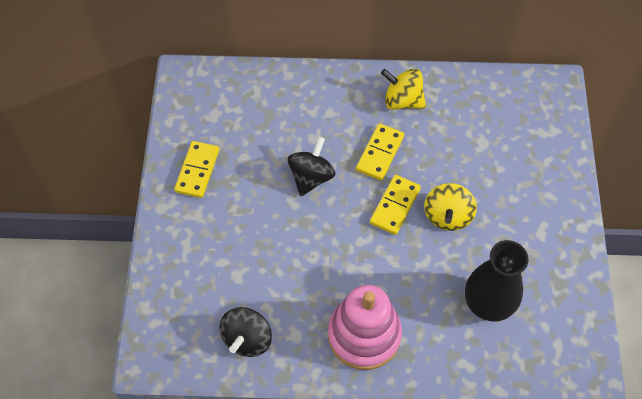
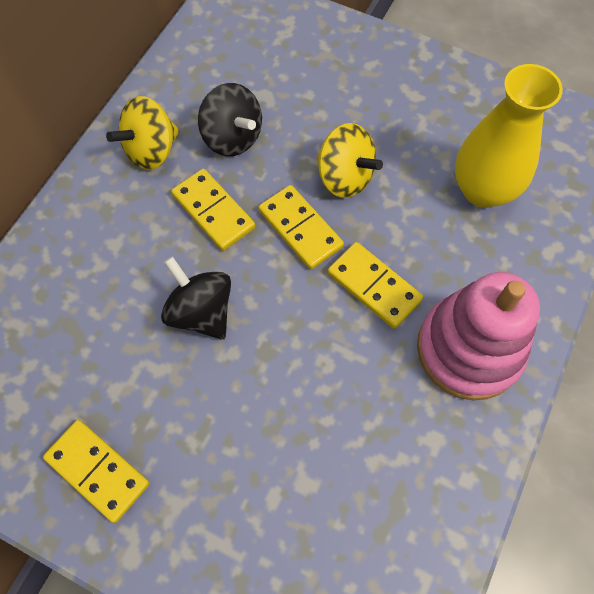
camera: 65 degrees left, 5 degrees up
(247, 339) = (414, 512): black spinning top -> black spinning top (232, 138)
(377, 264) = (374, 287): none -> yellow domino
(488, 304) = (482, 190): black vase -> yellow vase

